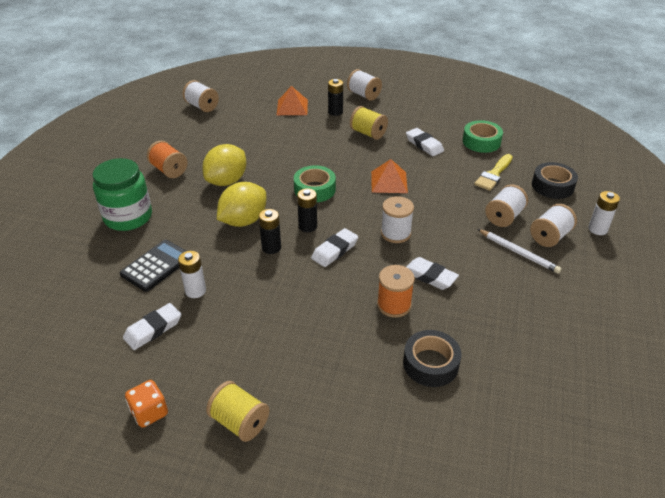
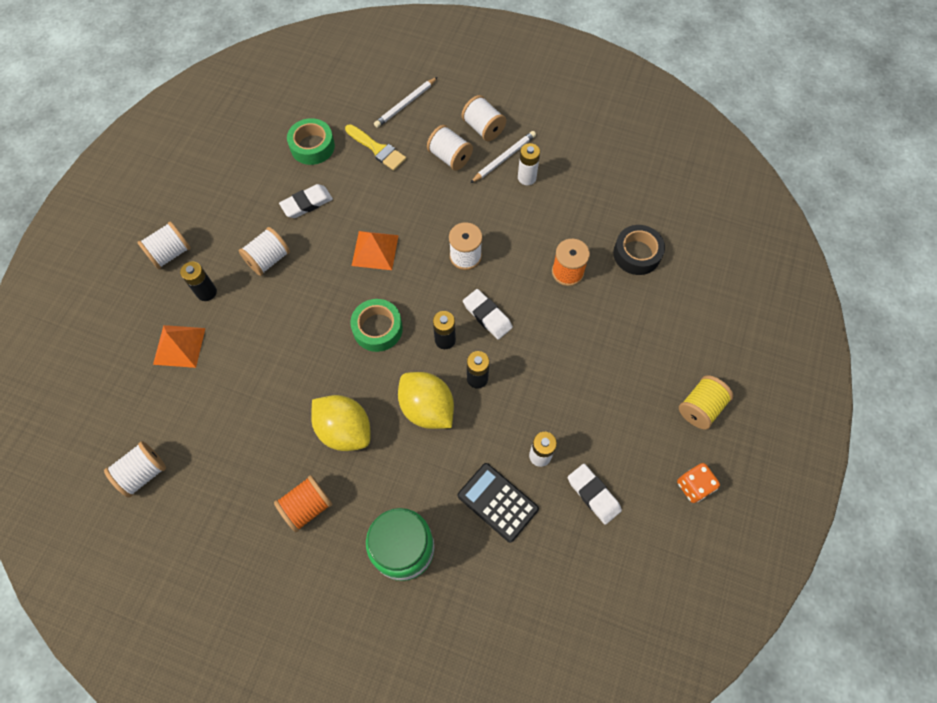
camera: 85 degrees left, 25 degrees up
(368, 133) = (268, 259): yellow spool -> white spool
(430, 276) = (531, 236): white eraser -> none
(552, 186) = (405, 104): black tape -> white pencil
(597, 229) = (476, 89): white battery -> white battery (527, 177)

